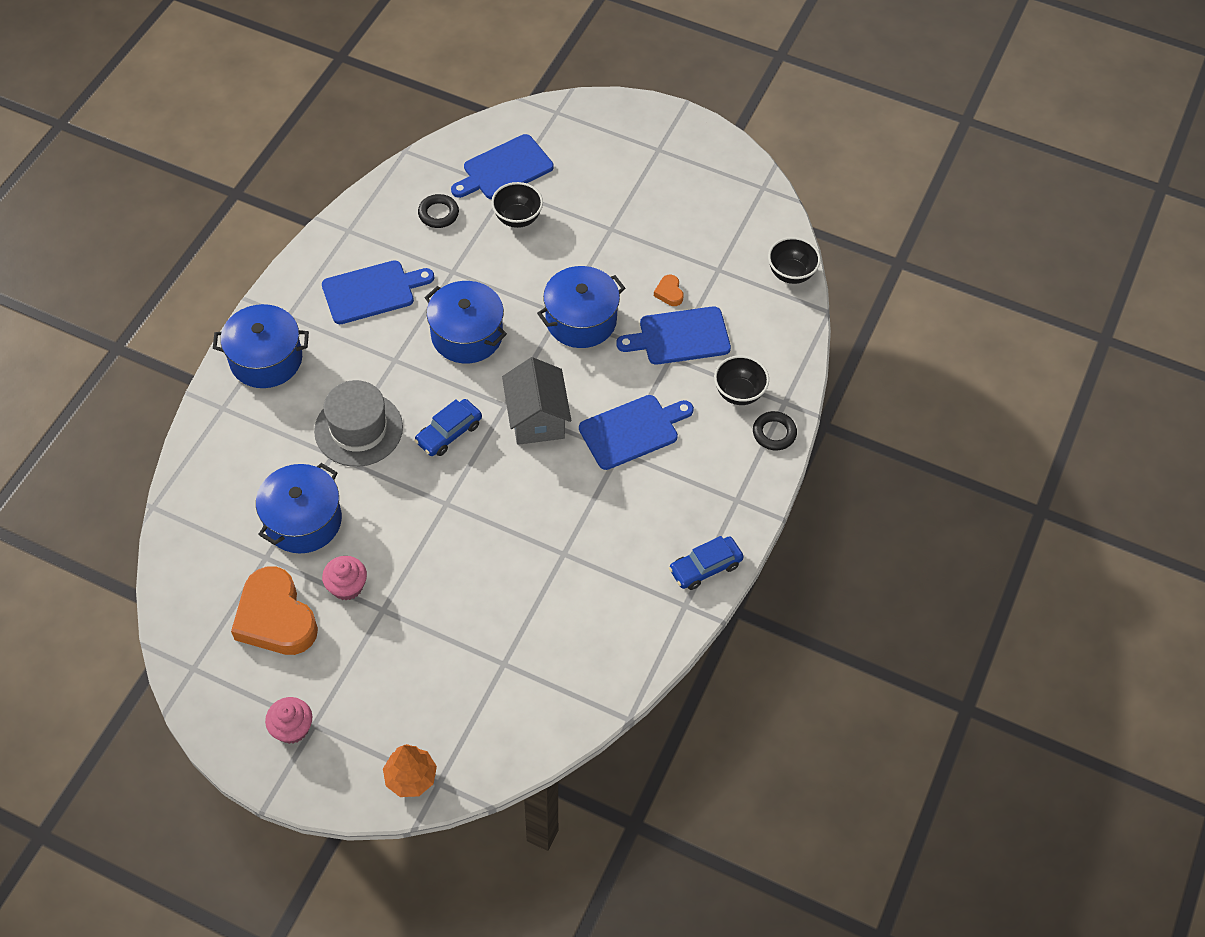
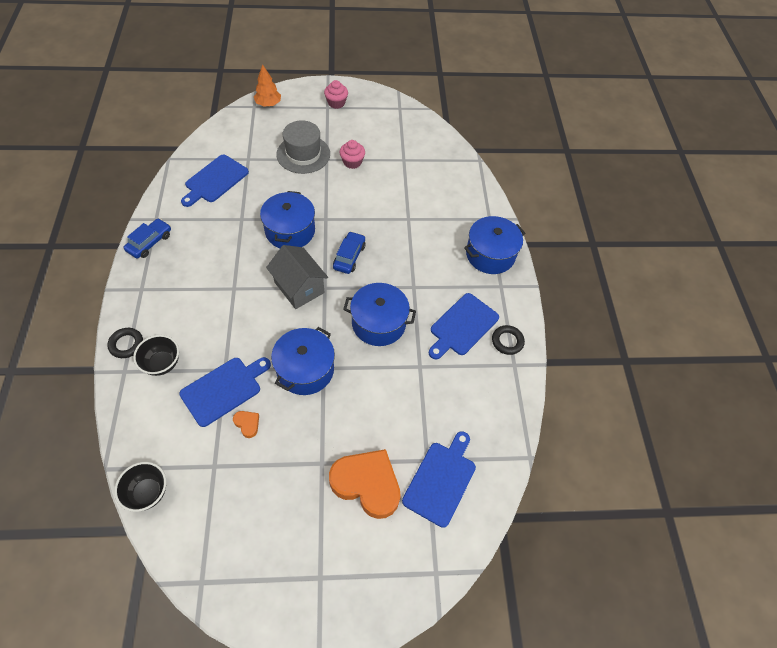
camera: 150 degrees right, 0 degrees up
(275, 618) = (377, 138): orange heart -> orange heart (367, 484)
(303, 520) = (398, 182): blue pot -> blue pot (290, 231)
(358, 429) = (404, 238): grey hat -> grey hat (303, 154)
(438, 214) = (463, 410): black ring -> black ring (507, 341)
(517, 218) = (401, 436): black bowl -> none
(632, 431) = (230, 305): blue cutting board -> blue cutting board (215, 180)

